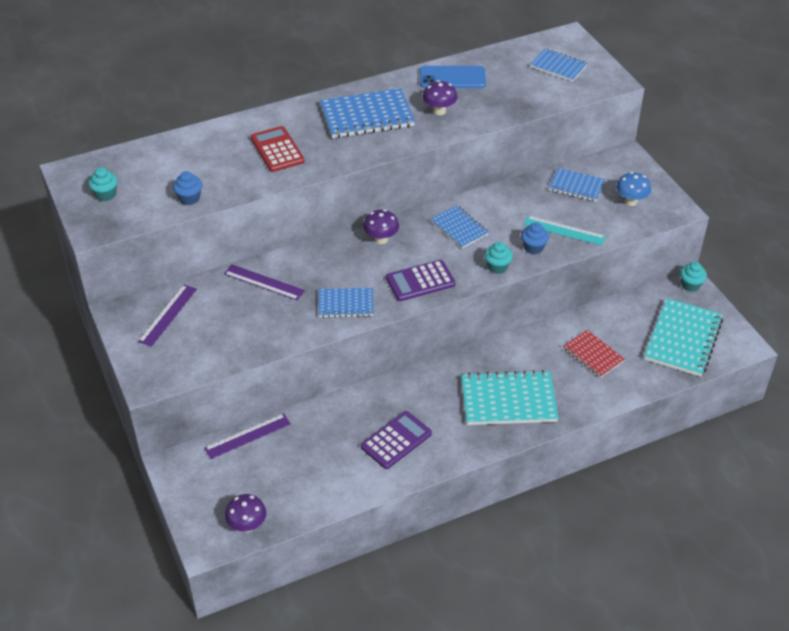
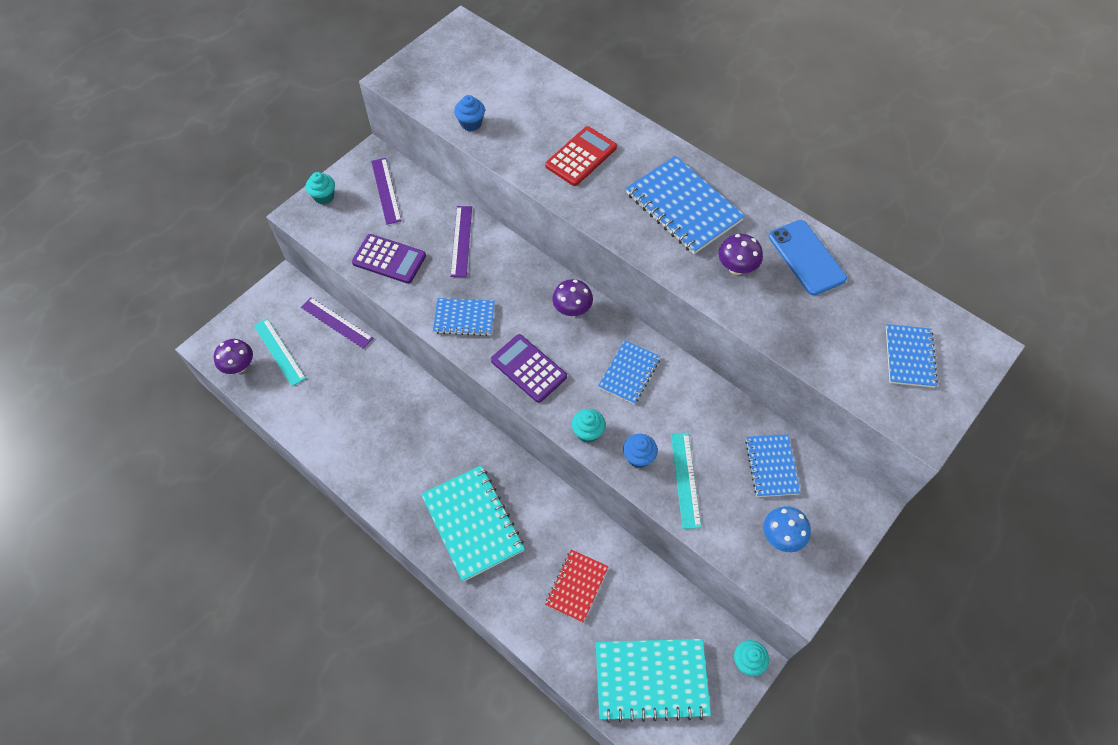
camera: 65 degrees right, 15 degrees up
(105, 194) = (444, 65): turquoise cupcake -> turquoise cupcake (324, 196)
(168, 315) = (386, 190): purple ruler -> purple ruler turned 75 degrees clockwise
(251, 489) = (279, 352): none -> turquoise ruler
(346, 304) = (464, 318): blue notebook -> blue notebook turned 60 degrees counterclockwise
(396, 440) = (378, 442): purple calculator -> purple calculator (389, 259)

